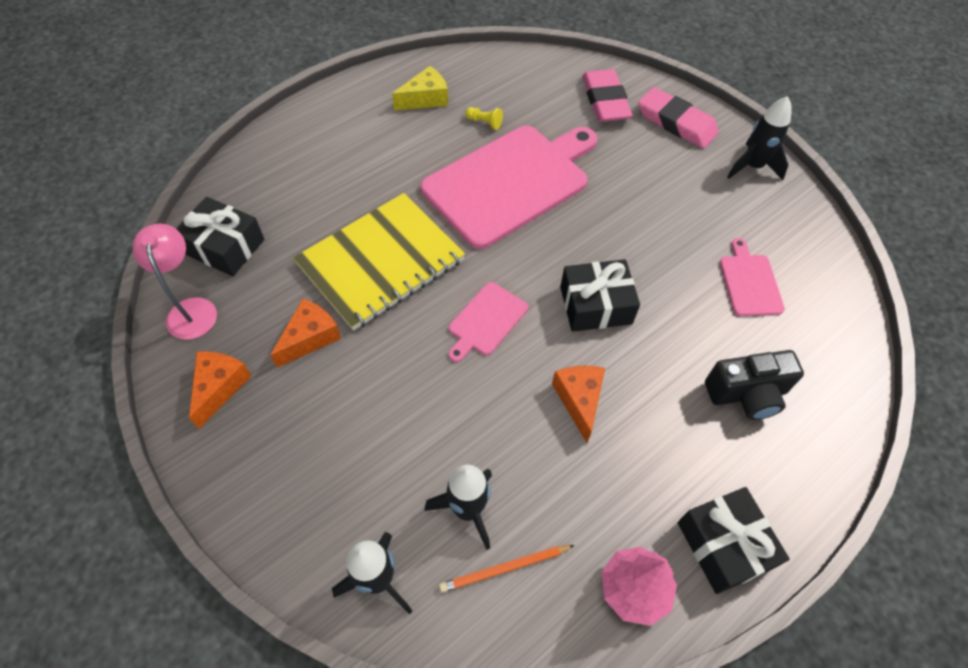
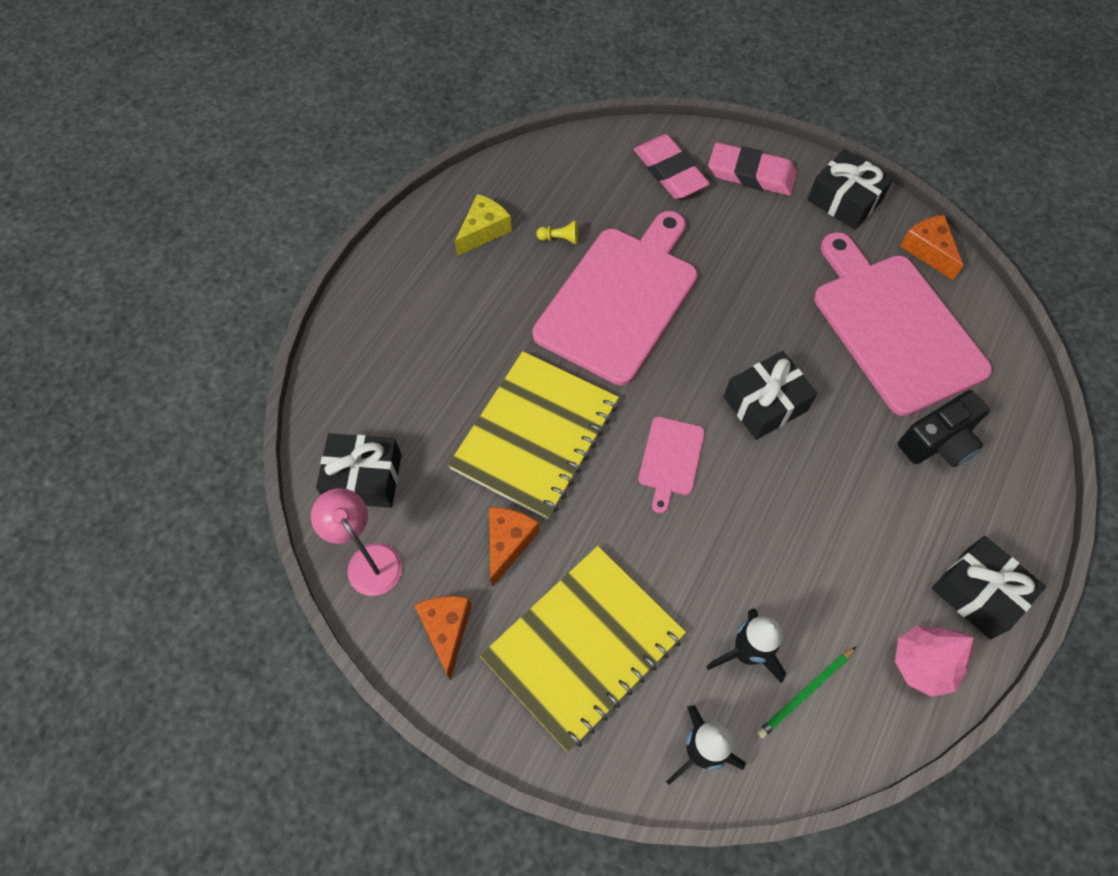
camera: 20 degrees left, 5 degrees up
(325, 446) = (583, 646): none -> yellow notebook
(504, 568) = (805, 693): orange pencil -> green pencil
(579, 400) = (795, 506): orange cheese -> orange cheese (928, 250)
(749, 282) = (893, 327): pink cutting board -> pink cutting board, size x2.24
(752, 167) = (844, 200): black rocket -> black gift

